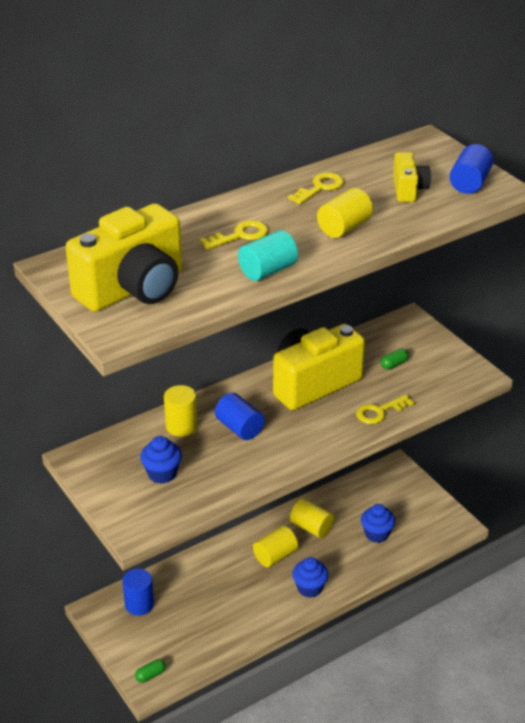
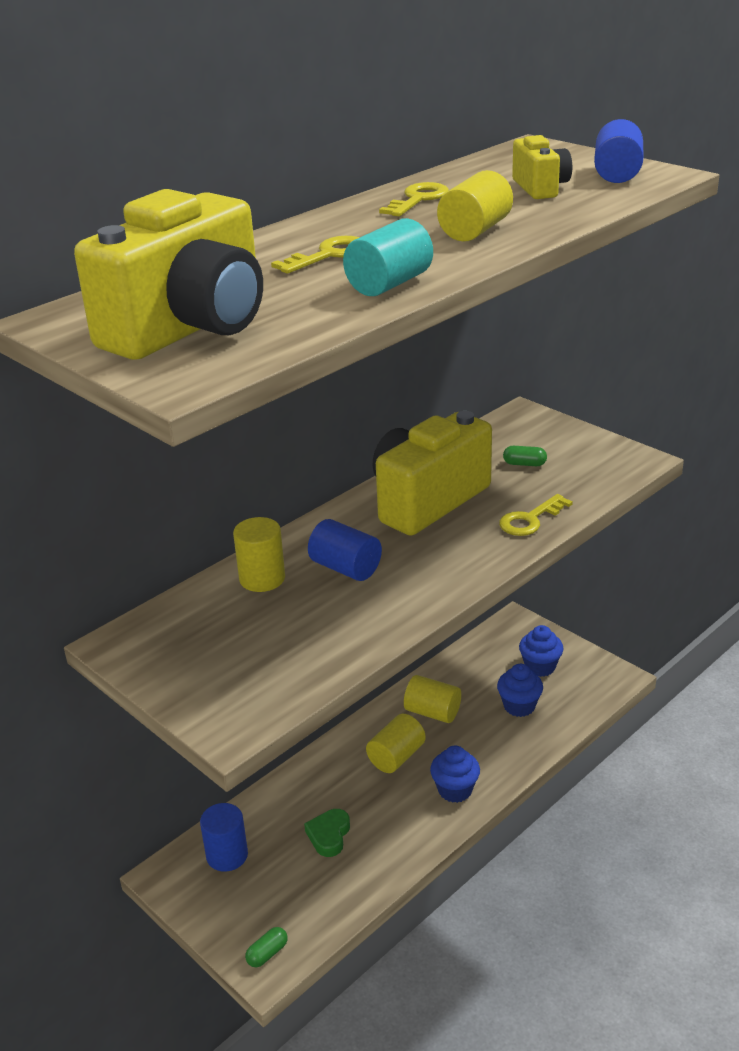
camera: 10 degrees left, 5 degrees down
(162, 474) = (252, 643): blue cupcake -> blue cupcake (540, 667)
(212, 604) = (329, 835): none -> green heart
(394, 364) = (524, 464): green capsule -> green capsule turned 60 degrees clockwise

